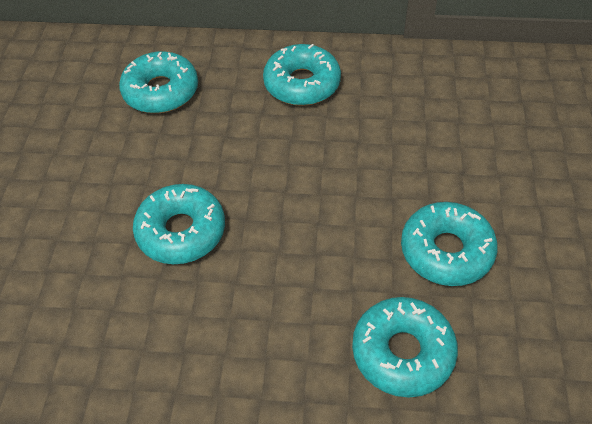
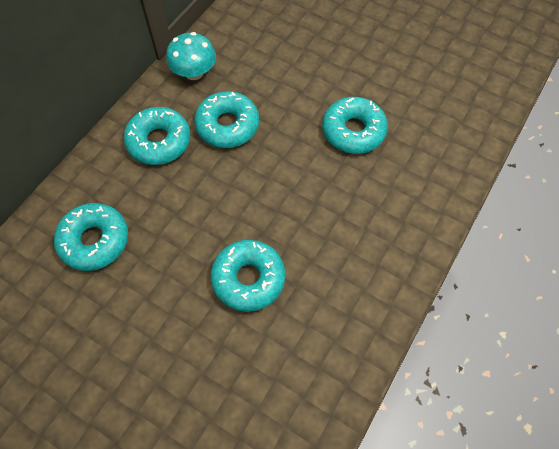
camera: 65 degrees left, 10 degrees up
(402, 352) = (410, 189): turquoise donut -> turquoise donut (227, 125)
(410, 70) = (194, 72): none -> turquoise mushroom

